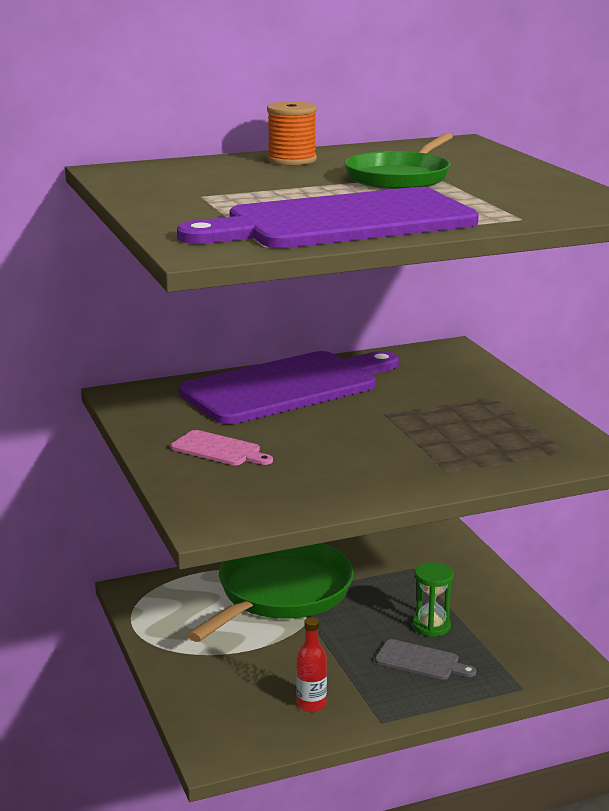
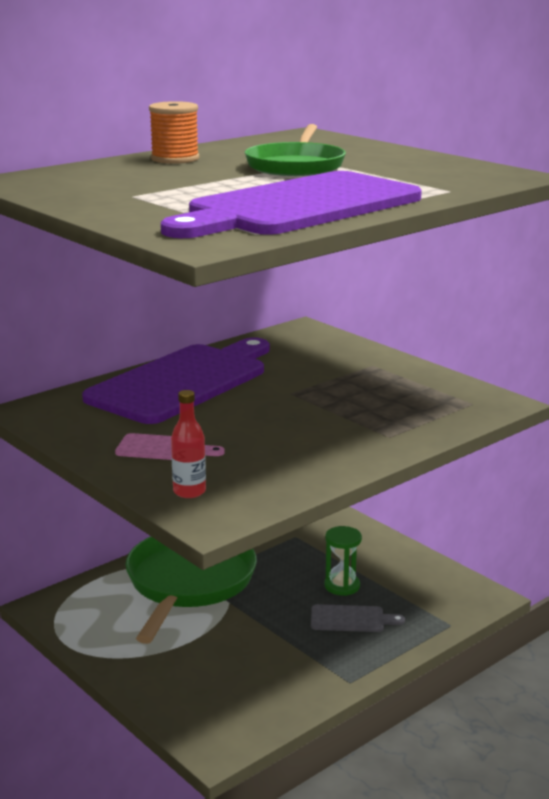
camera: 20 degrees left, 0 degrees up
(311, 704) = (277, 680): red bottle -> red bottle (189, 492)

